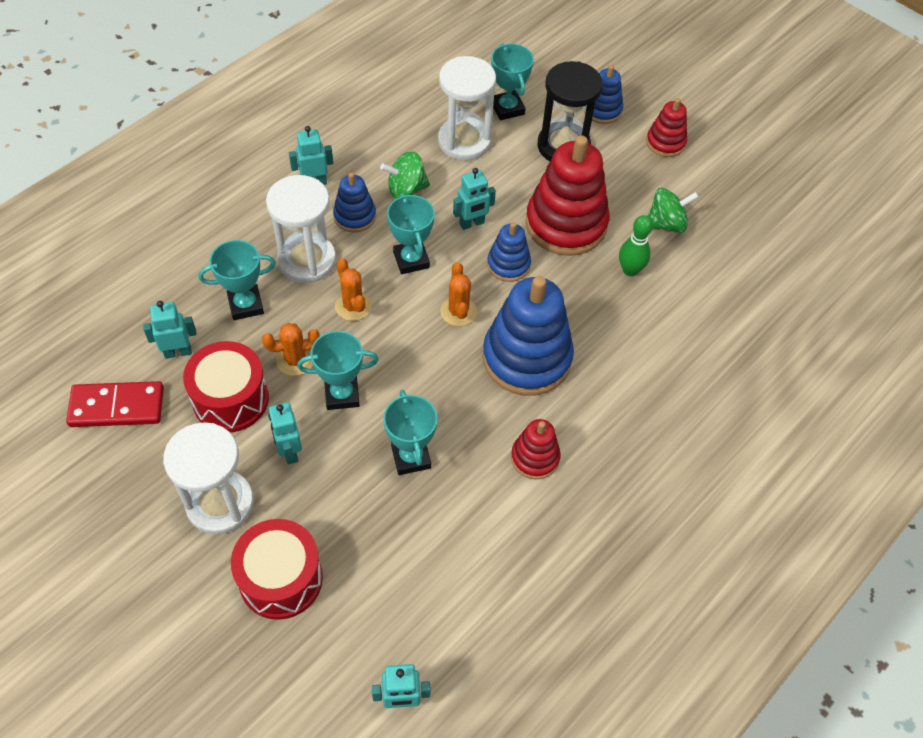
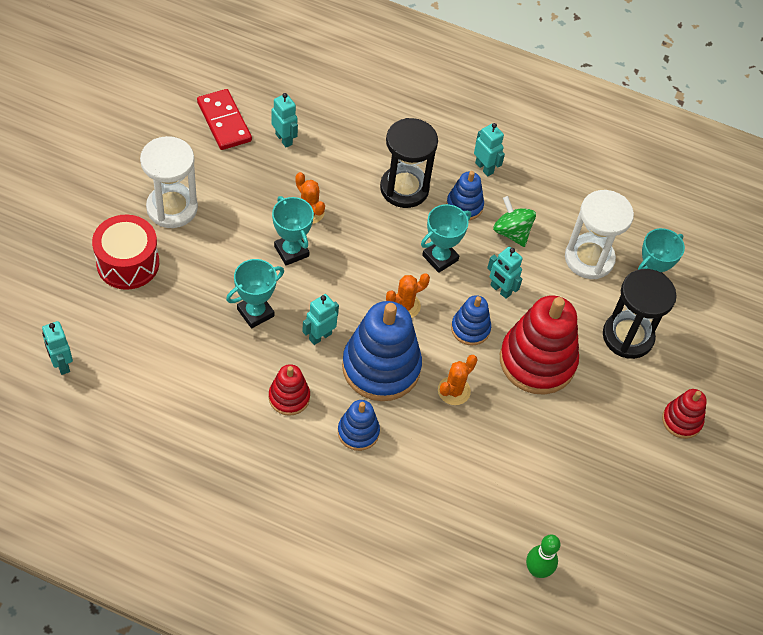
camera: 65 degrees right, 0 degrees up
(230, 399) = (258, 184): red drum -> none
(246, 305) = (344, 164): turquoise trophy -> none
(289, 451) = (229, 234): turquoise robot -> turquoise robot (320, 336)
(307, 260) = (404, 188): white hourglass -> black hourglass
(353, 306) = (375, 233): orange cactus -> orange cactus (454, 391)
(602, 110) = (692, 357): blue stacking toy -> blue stacking toy (358, 432)
(630, 270) = (511, 424): green bowling pin -> green bowling pin (537, 570)
(666, 224) = (581, 442): green spinning top -> none

